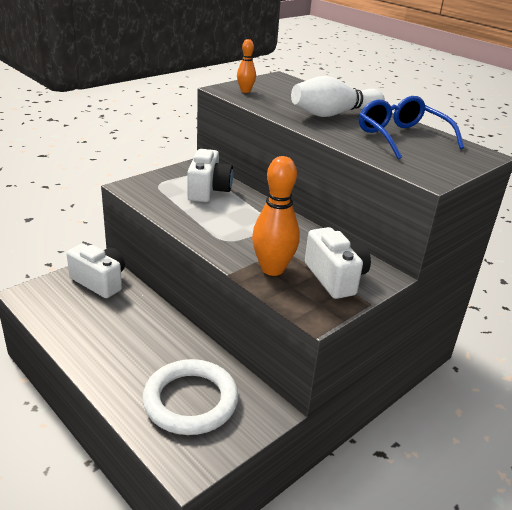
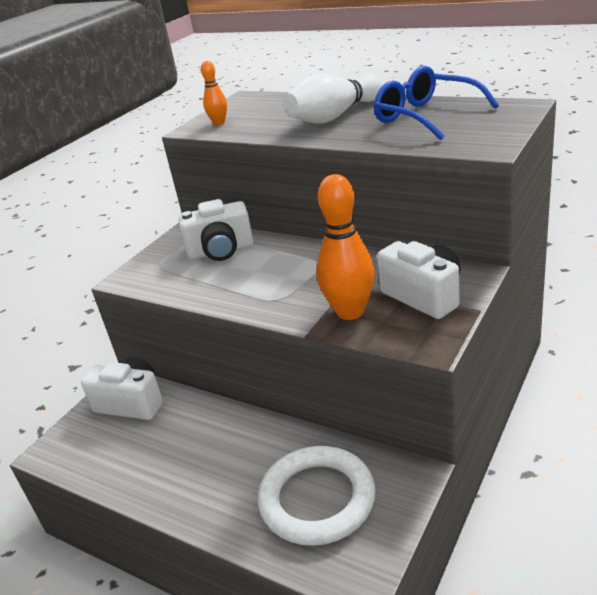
camera: 10 degrees left, 0 degrees up
(208, 190) = (221, 251): white camera -> white camera turned 90 degrees clockwise

